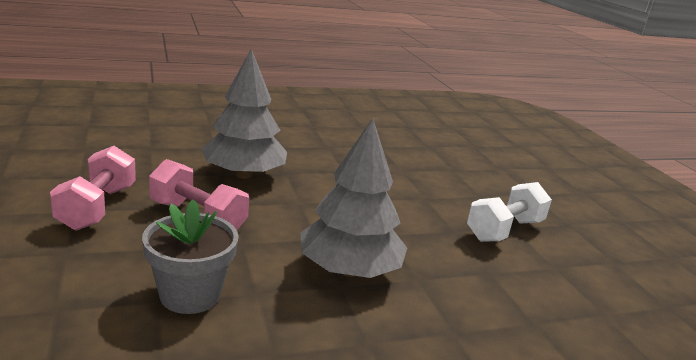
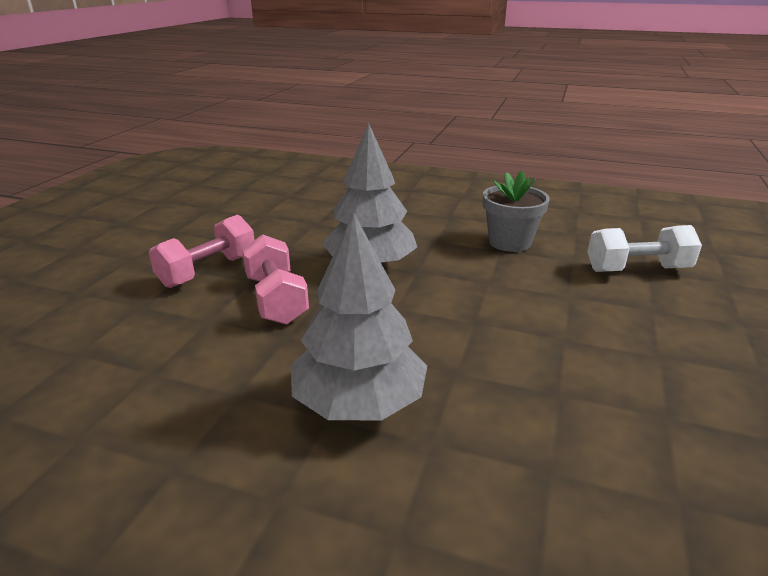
camera: 40 degrees right, 5 degrees up
(190, 295) = (180, 375): grey flower pot -> grey flower pot (509, 242)
(504, 230) = (645, 416): white dumbbell -> white dumbbell (637, 269)

